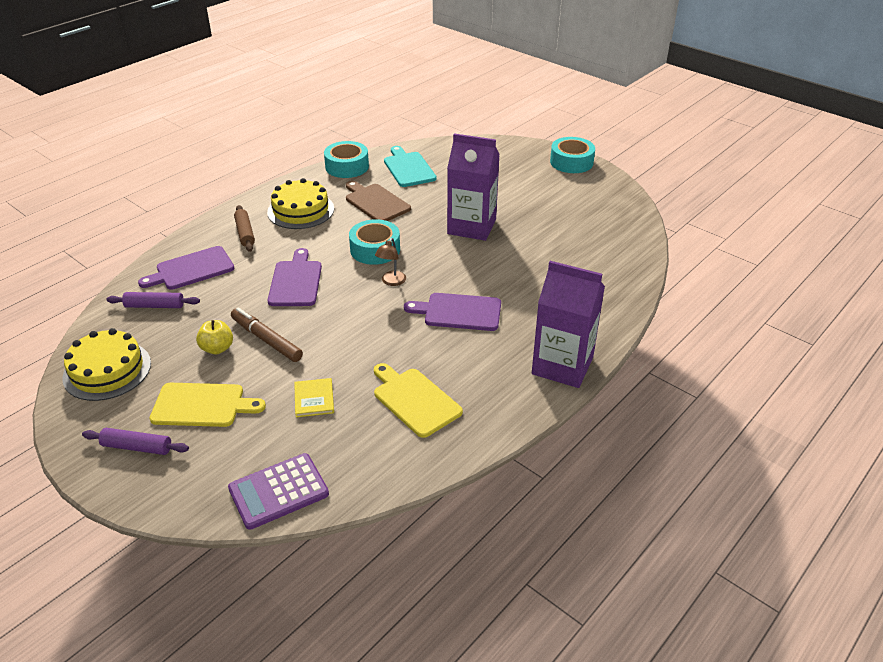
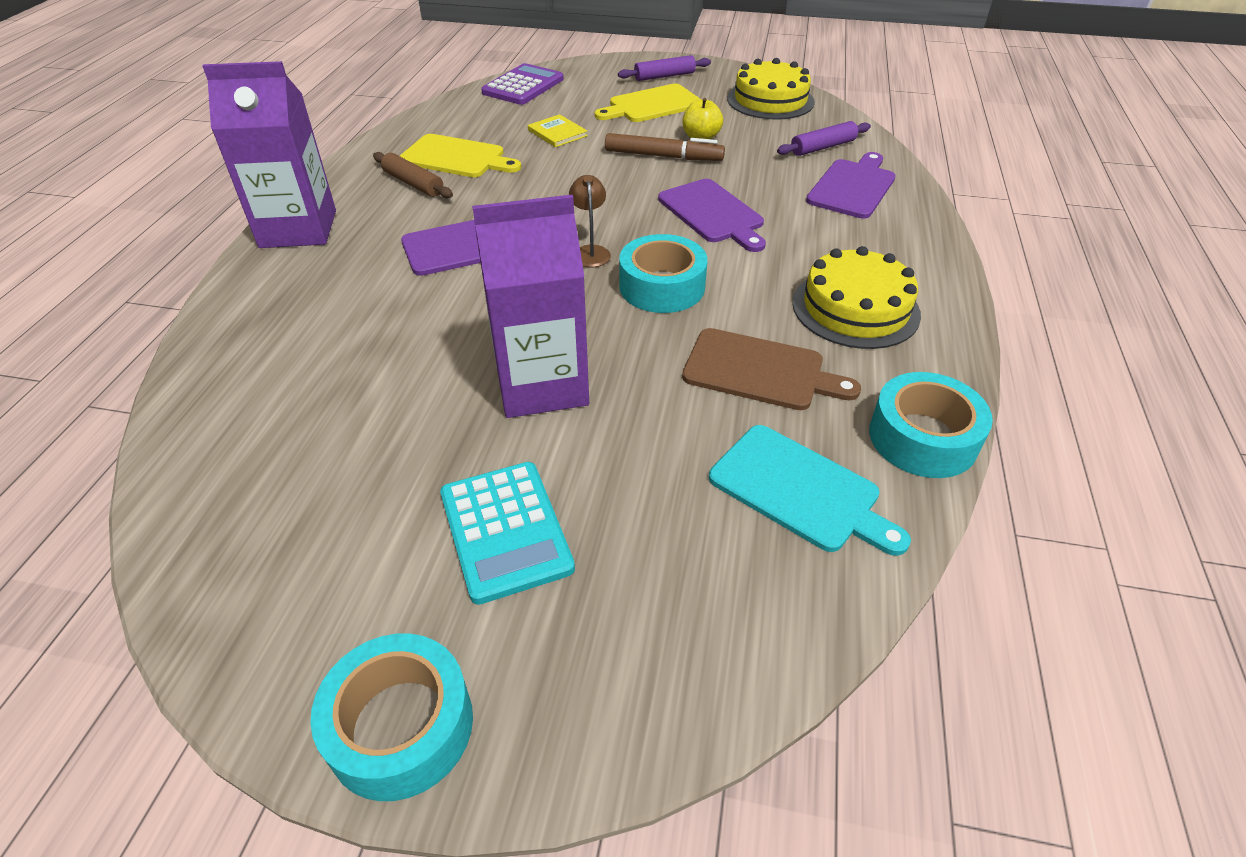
camera: 150 degrees right, 5 degrees up
(245, 233) = (871, 246): brown rolling pin -> brown rolling pin (413, 183)
(518, 189) = (505, 531): none -> turquoise calculator

